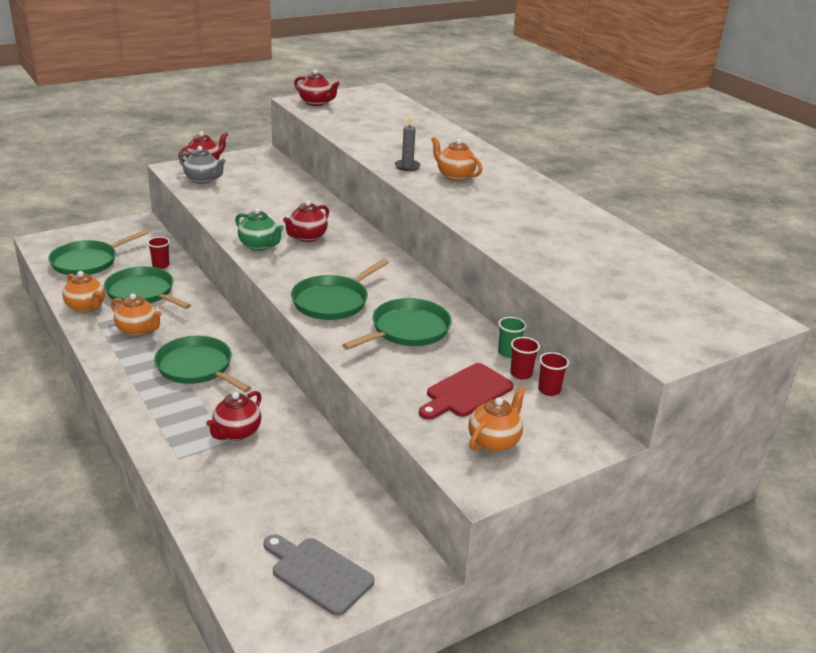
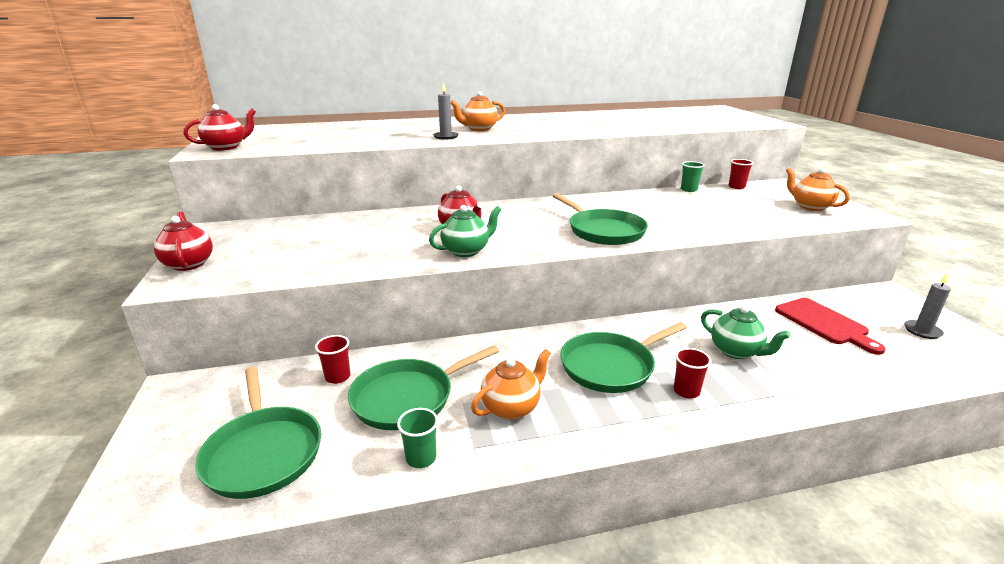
camera: 70 degrees left, 5 degrees down
(86, 307) = (421, 458): orange teapot -> green cup
(203, 180) = (242, 268): grey teapot -> none
(236, 433) = (736, 351): red teapot -> green teapot
(318, 573) = (922, 331): grey cutting board -> grey candle
(407, 330) = (657, 212): green pan -> none
(466, 392) = (748, 206): red cutting board -> red cutting board (824, 323)
(521, 374) = (717, 190): red cup -> red cup (686, 391)

